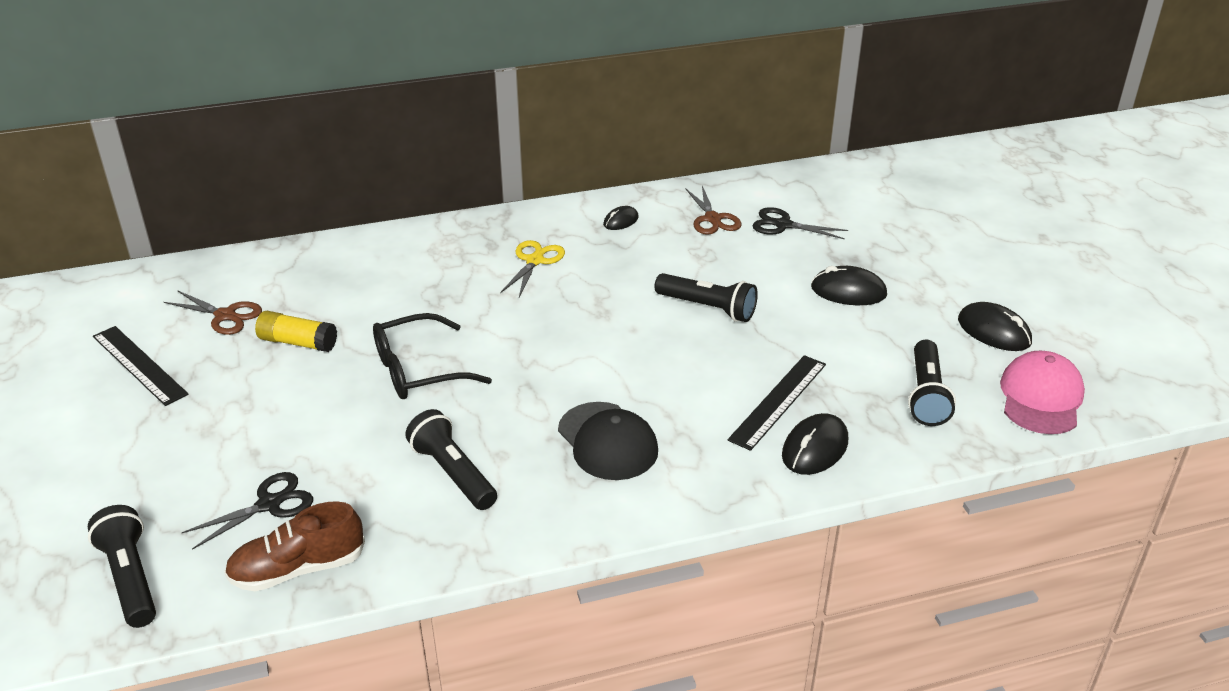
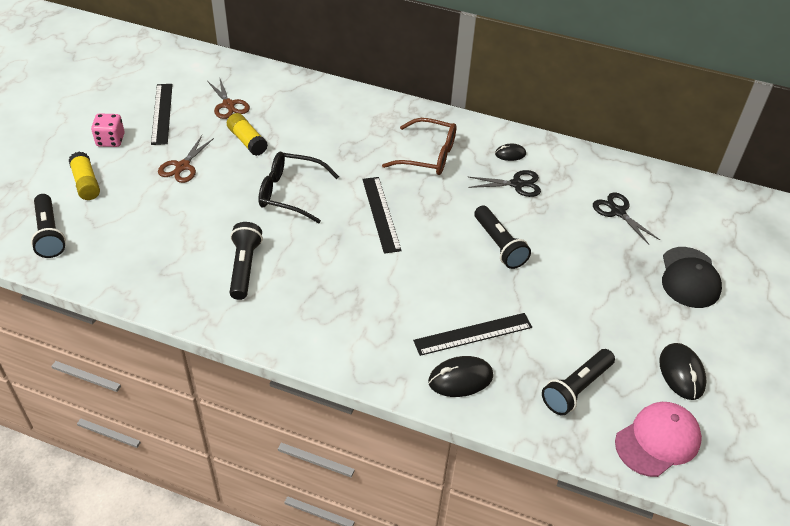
camera: 35 degrees right, 10 degrees up
(96, 428) = (110, 140): none -> pink dice
(117, 493) = (86, 183): none -> yellow glue stick
(130, 578) = (49, 234): black flashlight -> black flashlight turned 150 degrees clockwise
(269, 504) = (143, 231): black scissors -> black scissors (517, 184)
(298, 569) = (121, 276): brown shoe -> none
(535, 261) = (427, 155): yellow scissors -> brown glasses
(550, 339) = (381, 214): none -> black ruler
(607, 441) = (344, 298): black cap -> black cap (689, 278)
(712, 219) = (573, 183): brown scissors -> brown scissors (182, 166)
(848, 291) = (608, 285): black mouse -> none

